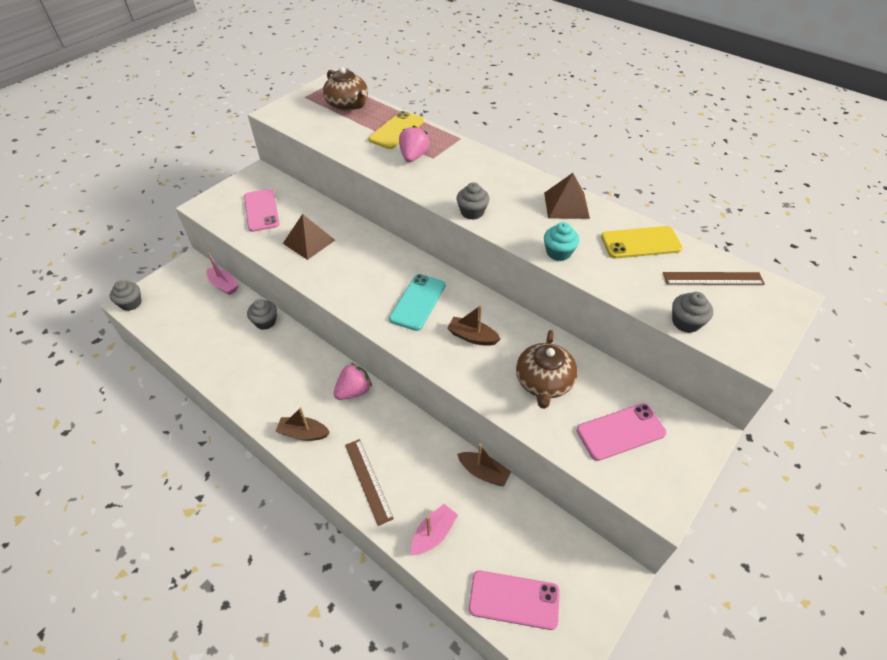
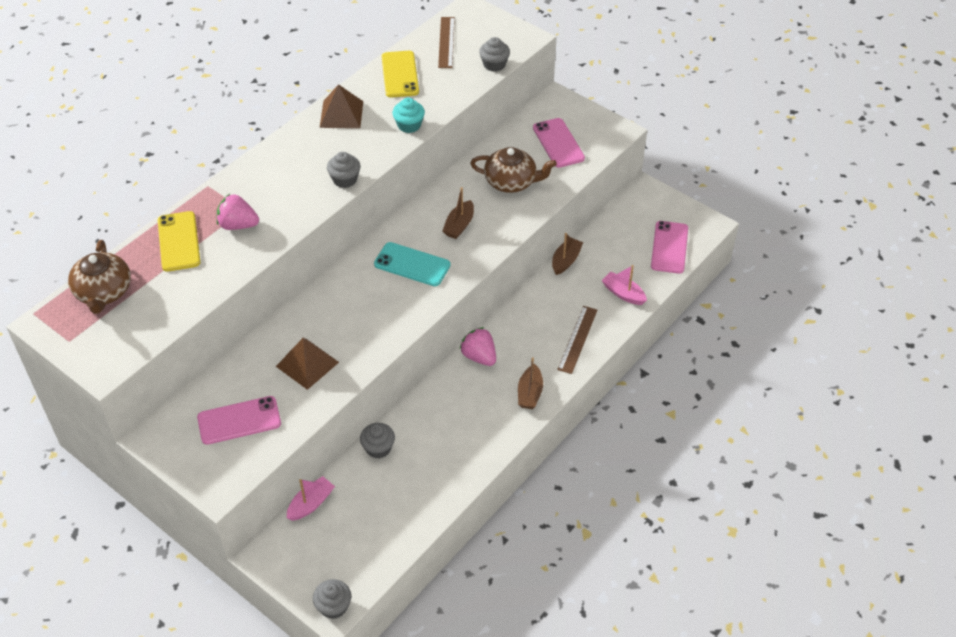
camera: 90 degrees left, 0 degrees up
(348, 104) = (103, 292): brown teapot -> brown teapot turned 120 degrees clockwise
(368, 480) = (577, 339): brown ruler -> brown ruler turned 45 degrees counterclockwise
(396, 130) = (179, 241): yellow phone -> yellow phone turned 45 degrees clockwise

